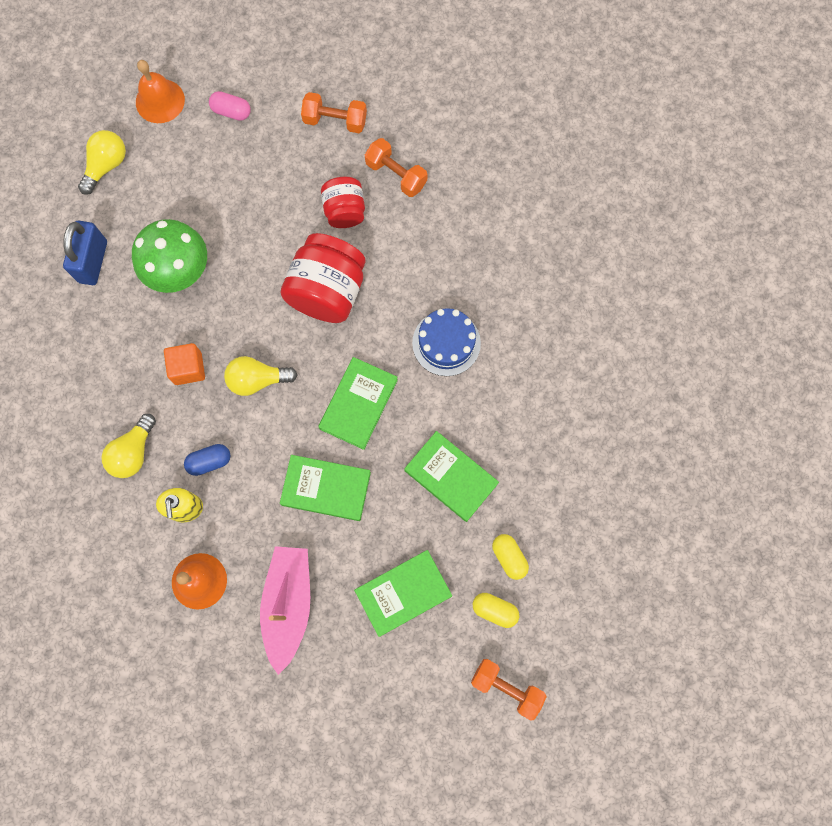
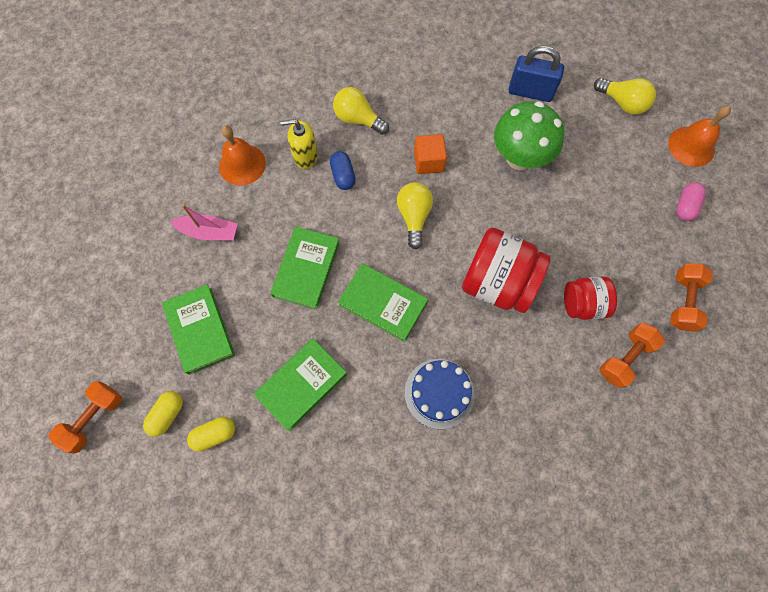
camera: 95 degrees right, 5 degrees down
(288, 604) = (209, 232): pink boat -> pink boat, size x0.62

